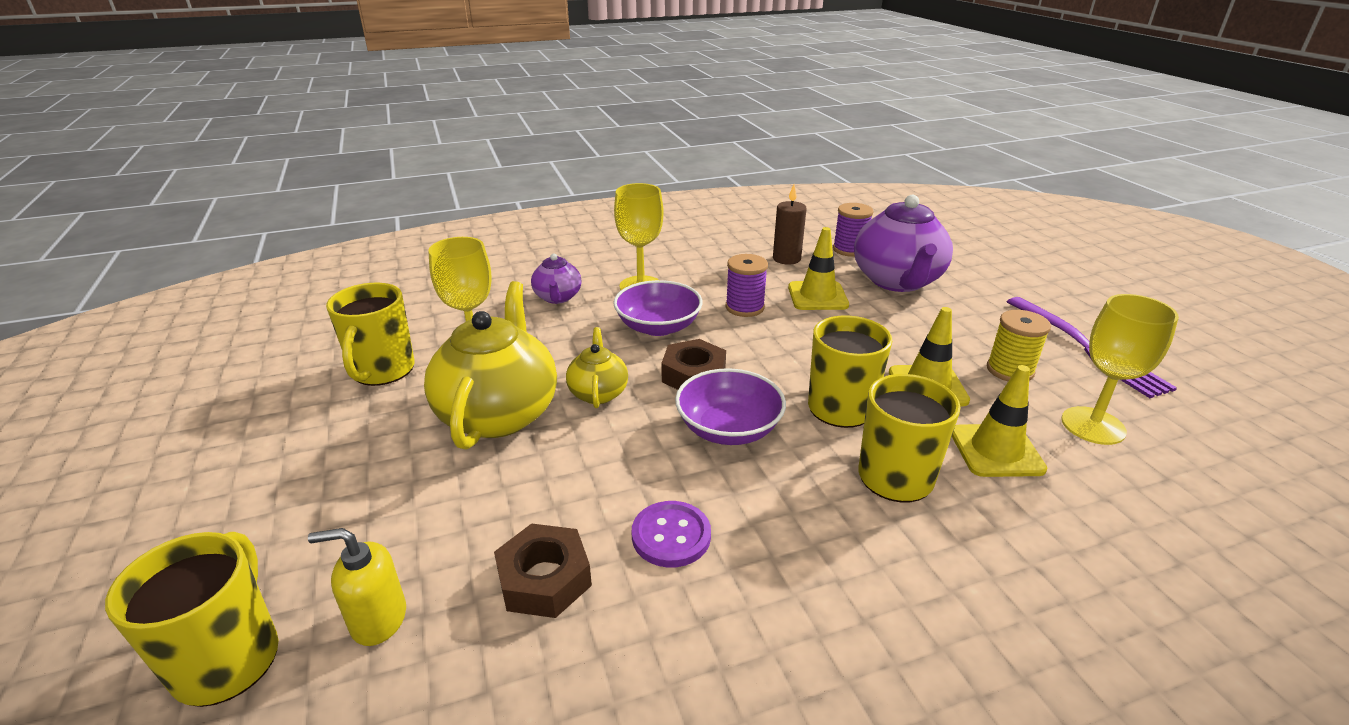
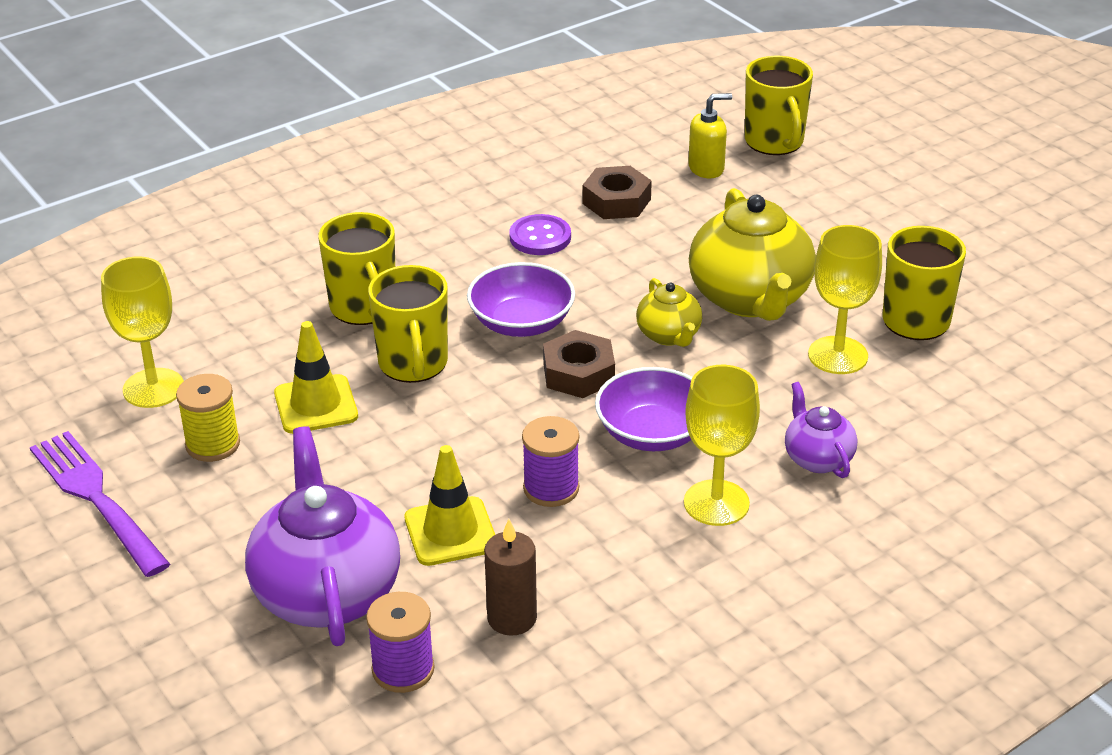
camera: 165 degrees right, 5 degrees up
(996, 451) = (263, 345): yellow traffic cone -> none

